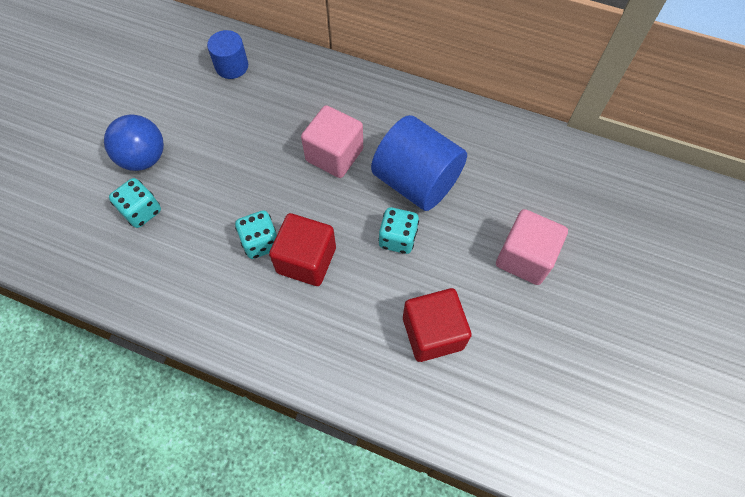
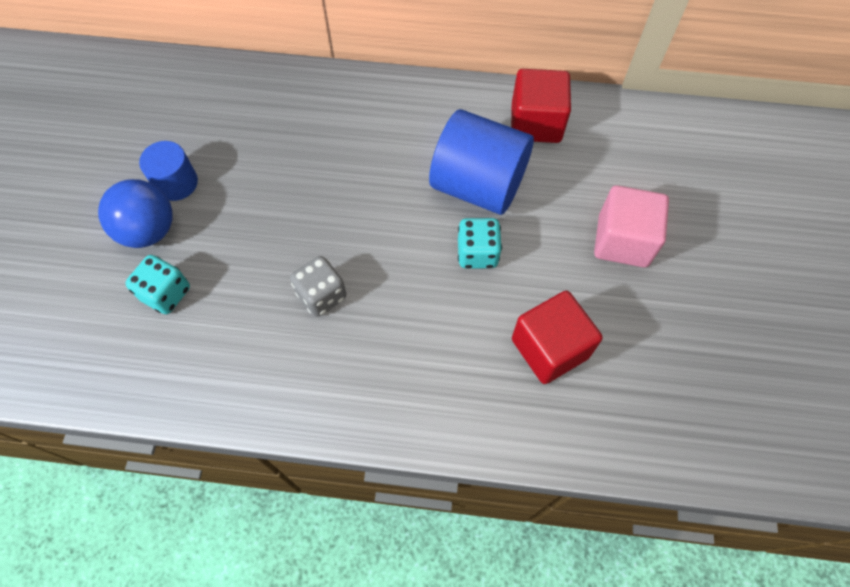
camera: 15 degrees left, 0 degrees up
(232, 66) = (222, 101): blue cylinder -> blue cylinder (176, 183)
(261, 242) = (322, 295): turquoise dice -> grey dice
(306, 260) = (381, 302): red cube -> red cube (536, 123)
(334, 155) = (375, 176): pink cube -> none

